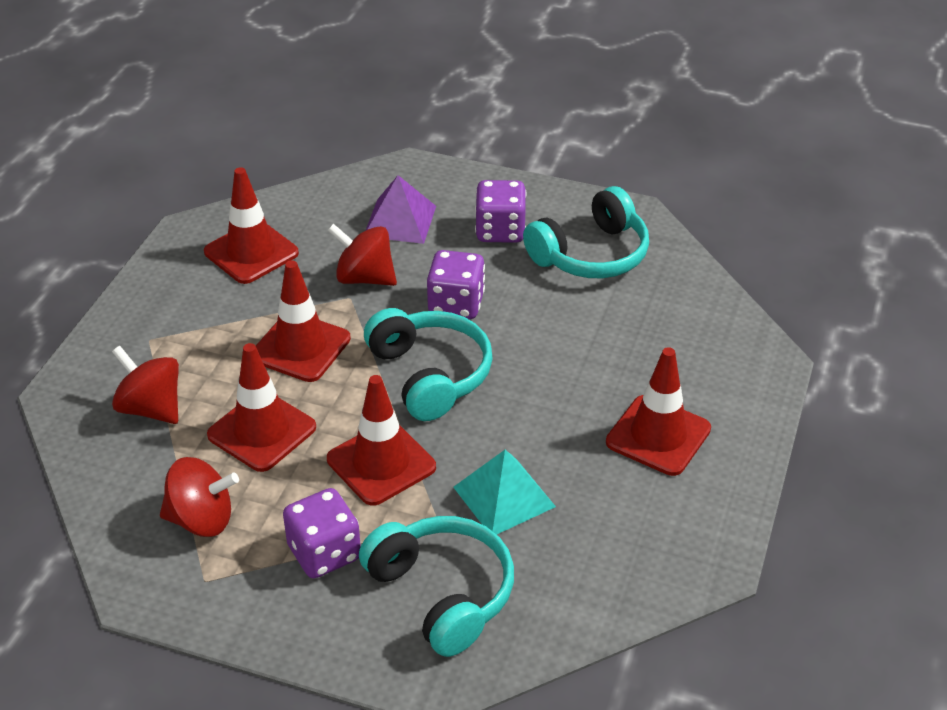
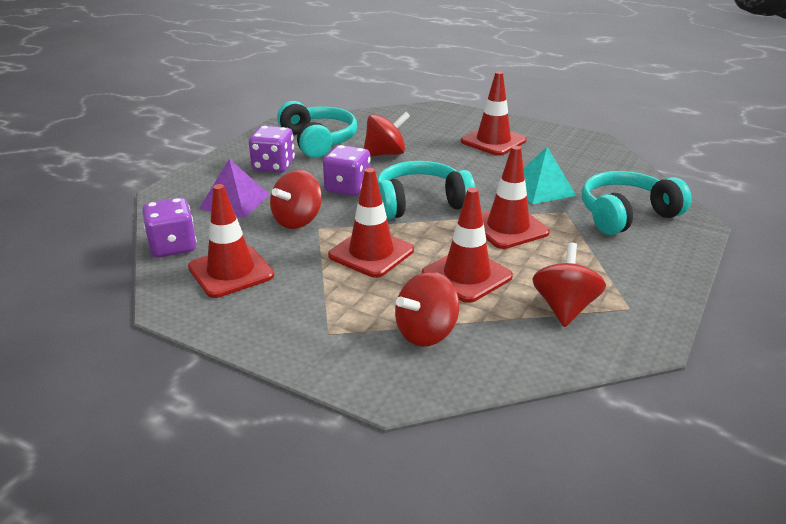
camera: 80 degrees left, 10 degrees down
(324, 553) = (595, 254): purple dice -> purple dice (173, 247)
(570, 324) = (385, 154): none -> red spinning top

